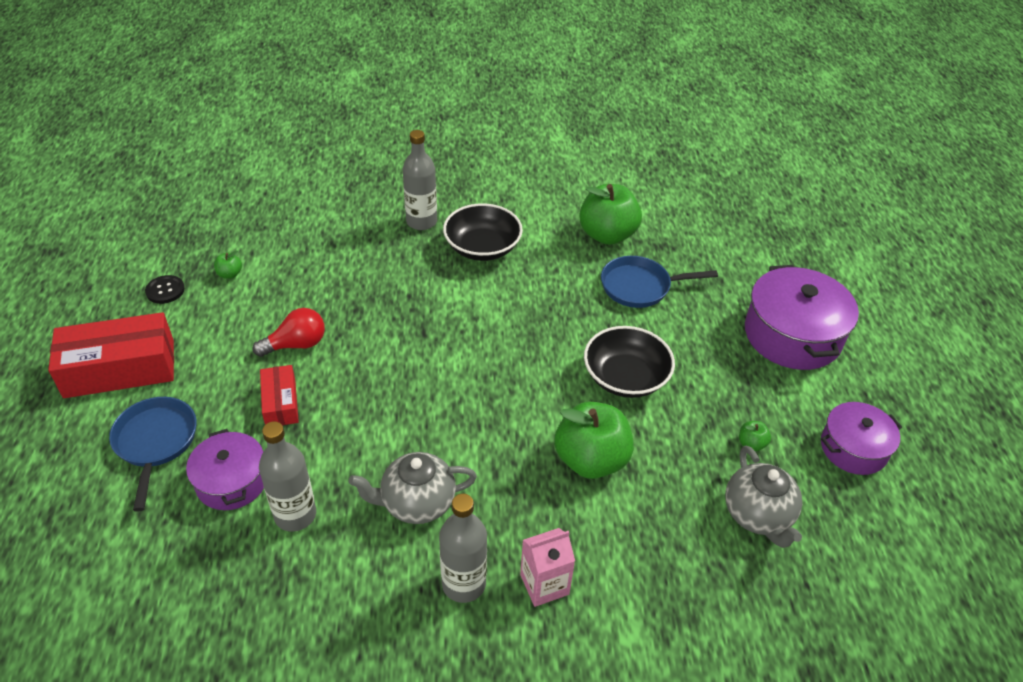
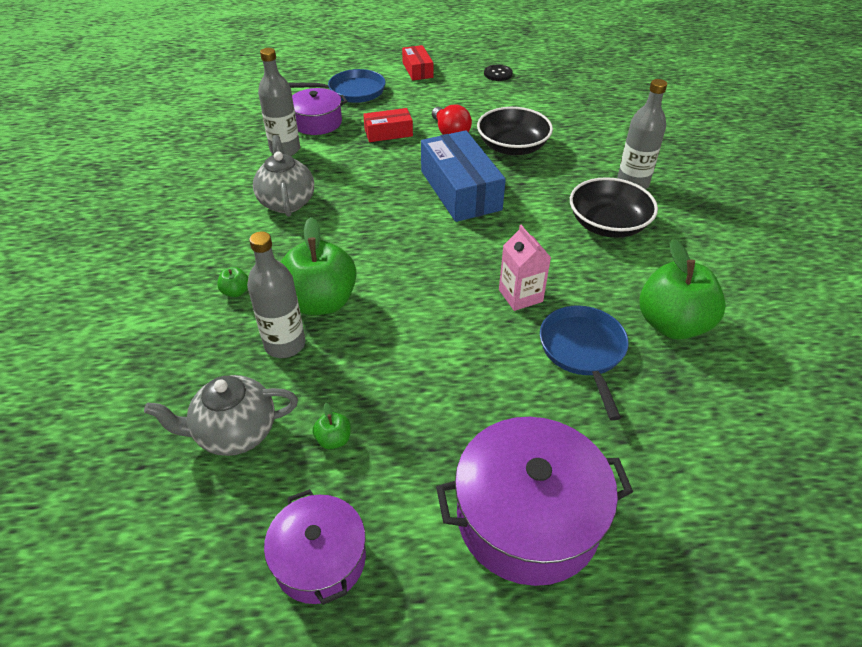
camera: 90 degrees right, 0 degrees up
(120, 369) = (417, 70): red box -> red box, size x0.54
(230, 274) = (523, 96): green apple -> green apple (236, 292)
(414, 343) = (460, 190): none -> blue box
(463, 584) = (208, 229): grey bottle -> grey bottle (285, 344)
(544, 584) = (196, 271): pink carton -> pink carton (520, 295)
(625, 377) = (430, 332): black bowl -> black bowl (512, 147)

